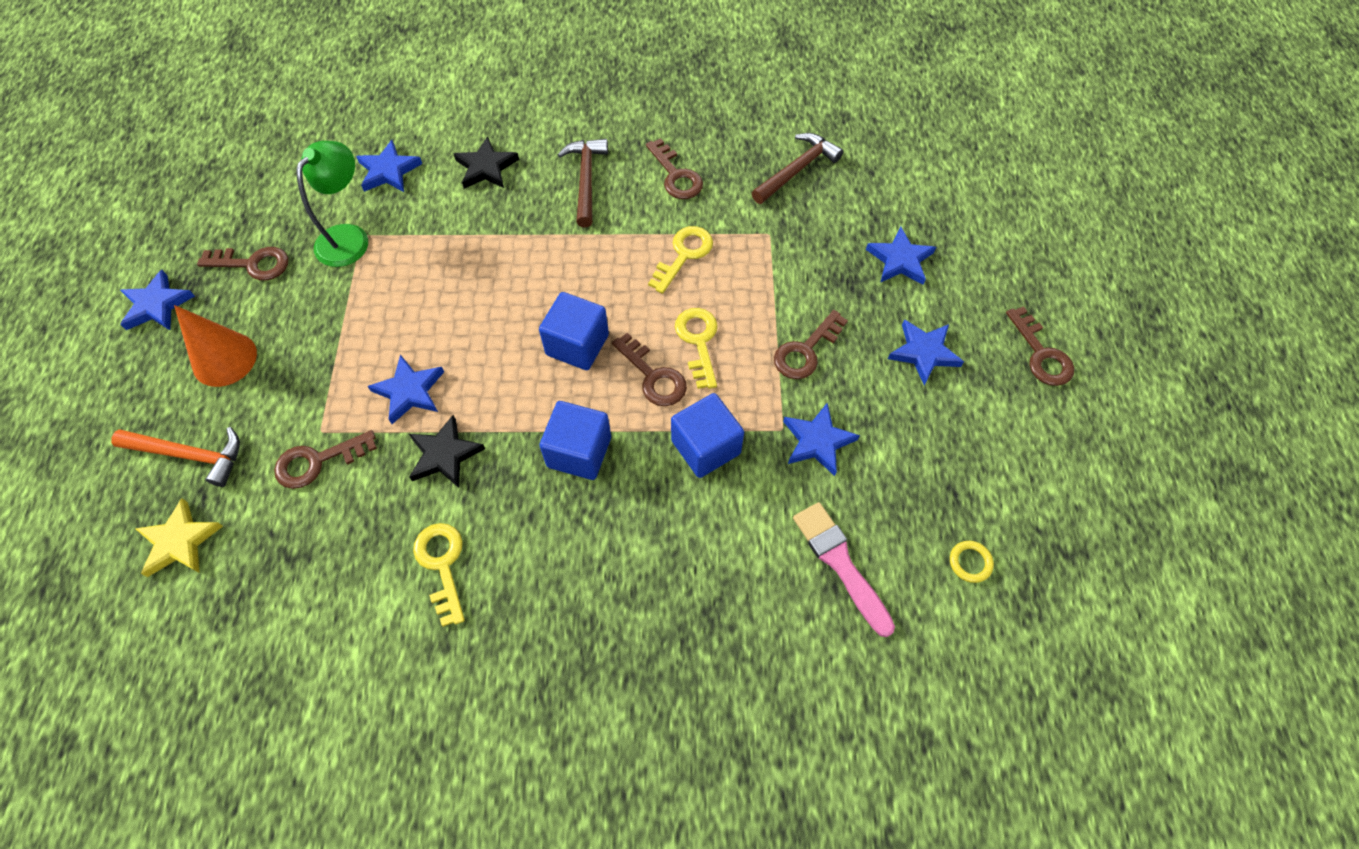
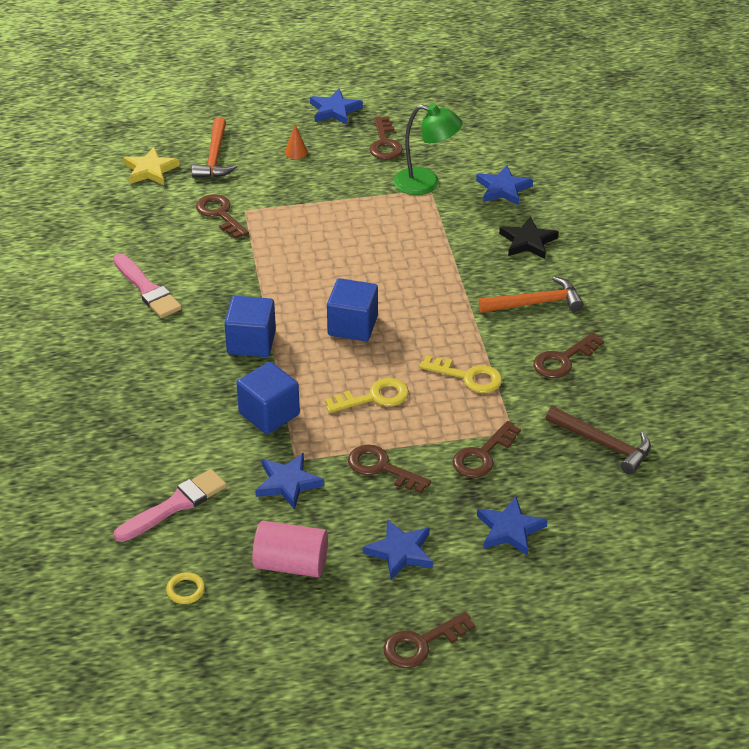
camera: 80 degrees right, 20 degrees down
(224, 359) = (296, 152): orange cone -> orange cone, size x0.48
(409, 391) = (288, 245): blue star -> none
(442, 565) = (147, 289): yellow key -> pink brush
(444, 454) = (236, 273): black star -> none
(586, 180) = (535, 303): brown hammer -> orange hammer
(653, 376) = (332, 374): brown key -> brown key (482, 455)
(936, 453) = (291, 564): none -> pink cylinder

